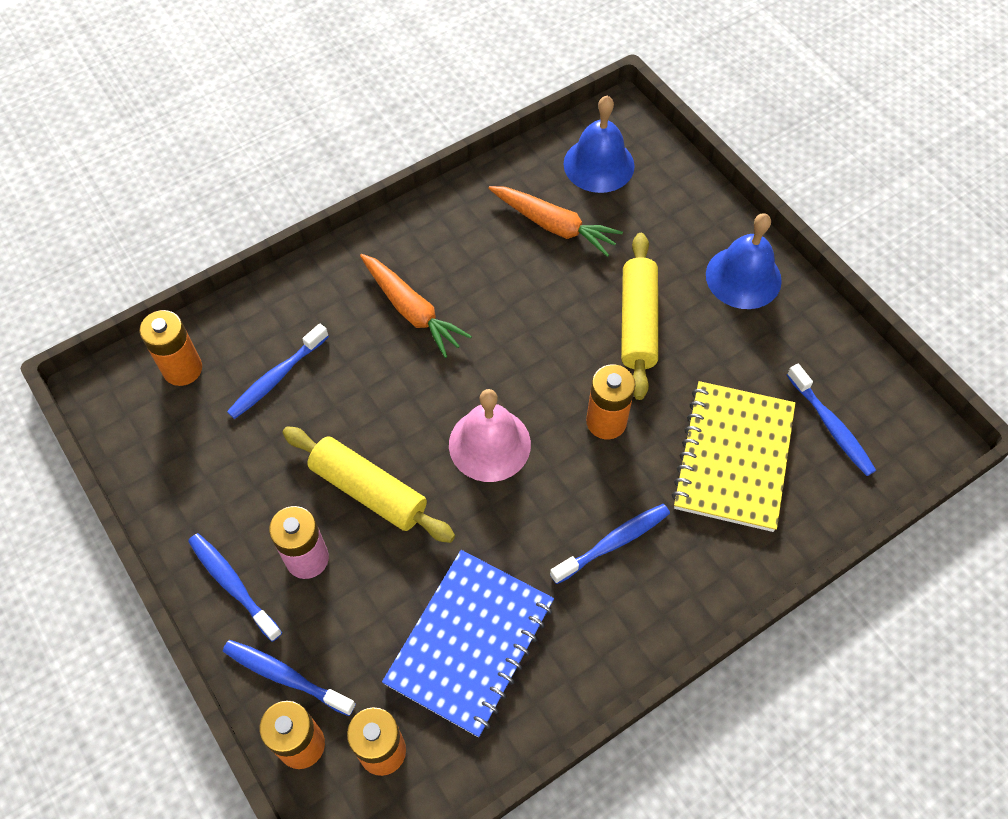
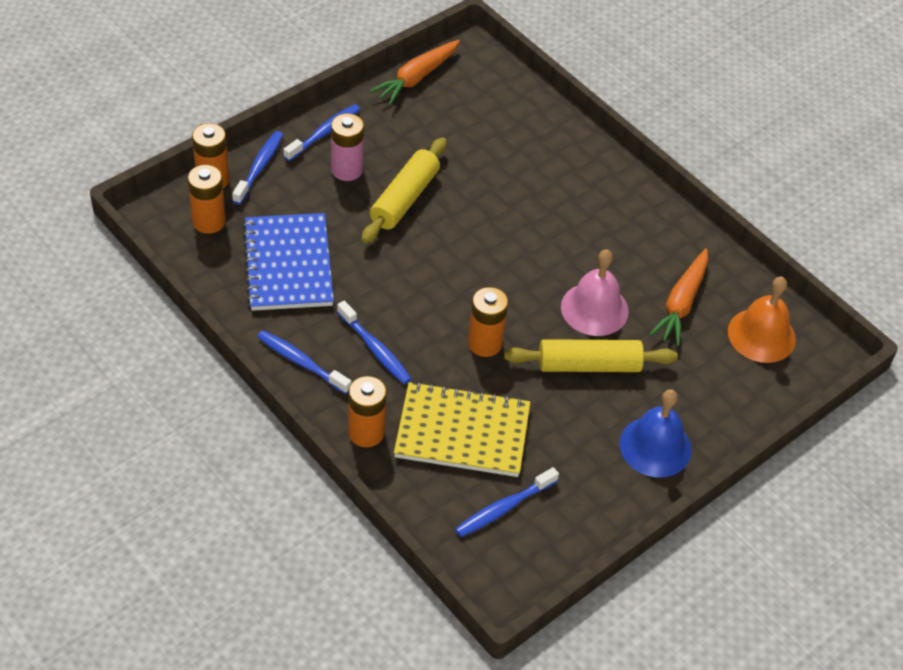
camera: 80 degrees right, 10 degrees down
(182, 369) = (493, 86): orange battery -> orange battery (366, 432)
(276, 377) = (494, 138): blue toothbrush -> blue toothbrush (301, 362)
(412, 311) = (571, 213): orange carrot -> orange carrot (416, 78)
(470, 643) = (288, 264): blue notebook -> blue notebook turned 60 degrees clockwise
(489, 444) = (453, 268): pink bell -> pink bell (594, 309)
(599, 164) = (761, 335): blue bell -> orange bell

